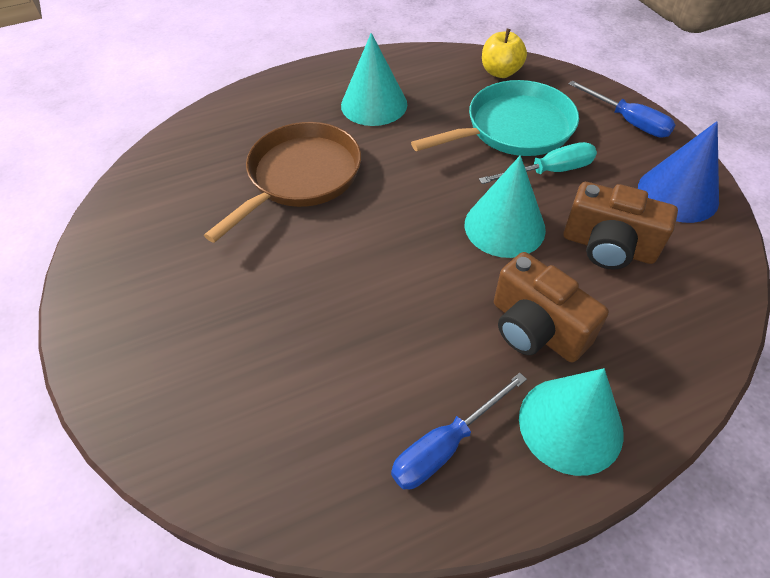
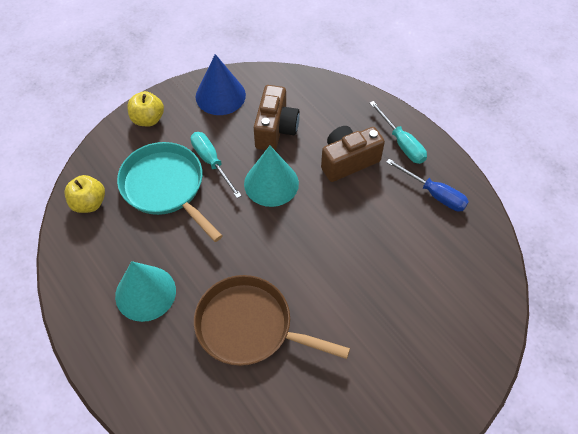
camera: 105 degrees left, 5 degrees up
(535, 329) = (348, 161): brown camera -> brown camera turned 150 degrees counterclockwise
(570, 424) = (401, 143): turquoise cone -> turquoise screwdriver
(628, 121) = (148, 119): blue screwdriver -> yellow apple

